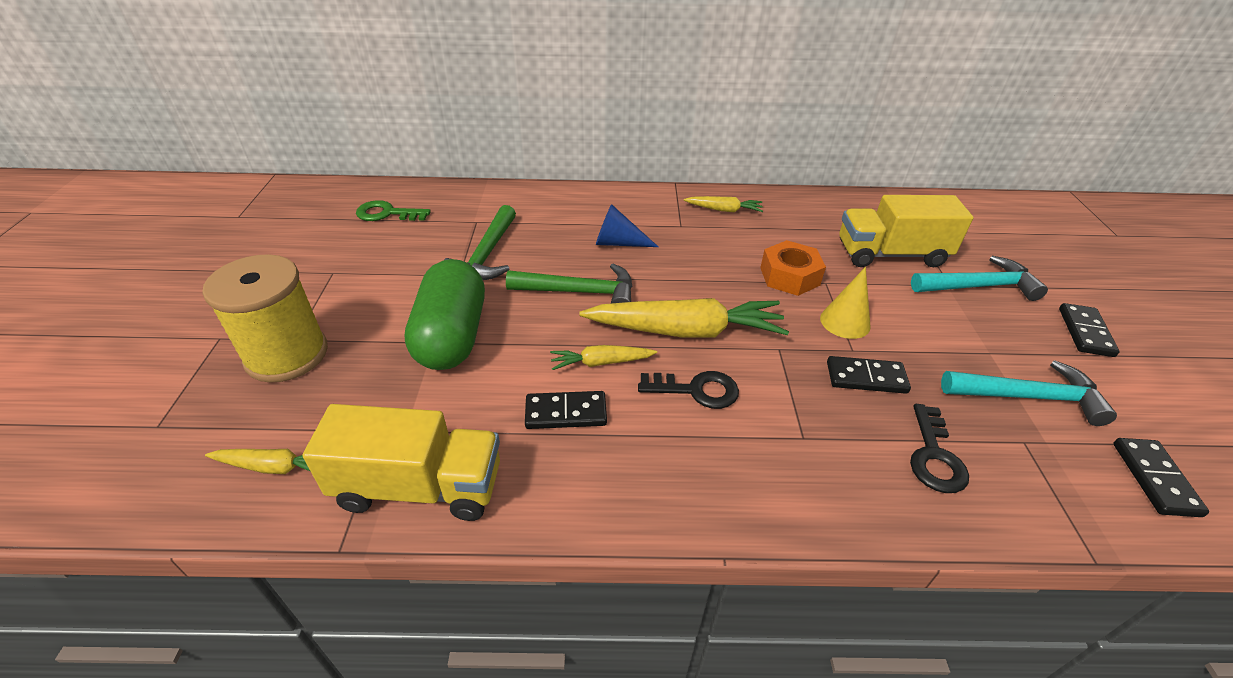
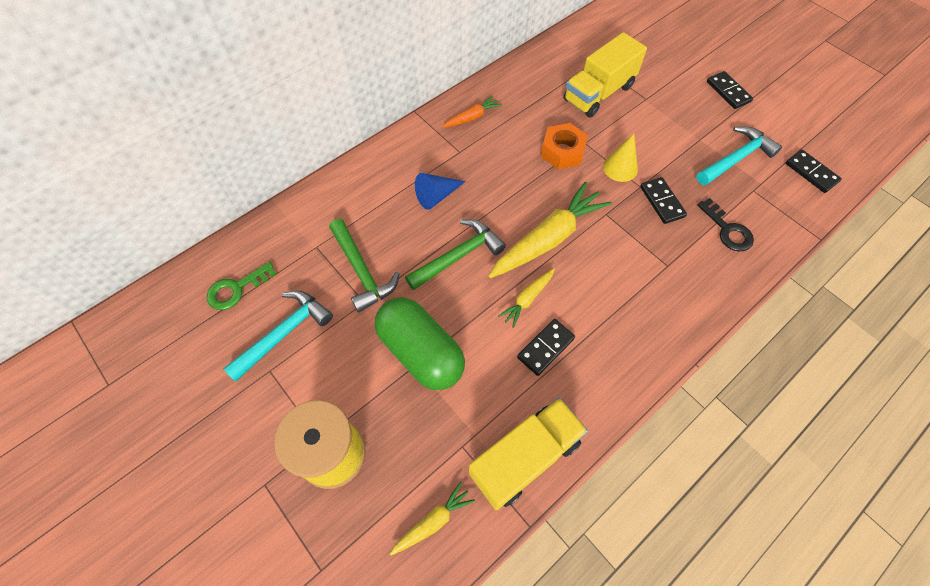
camera: 40 degrees left, 20 degrees up
(696, 390) = (593, 277): black key -> none
(724, 210) = (472, 117): yellow carrot -> orange carrot
(866, 378) = (662, 202): black domino -> black domino turned 75 degrees counterclockwise
(979, 286) = (660, 90): turquoise hammer -> turquoise hammer (284, 333)

